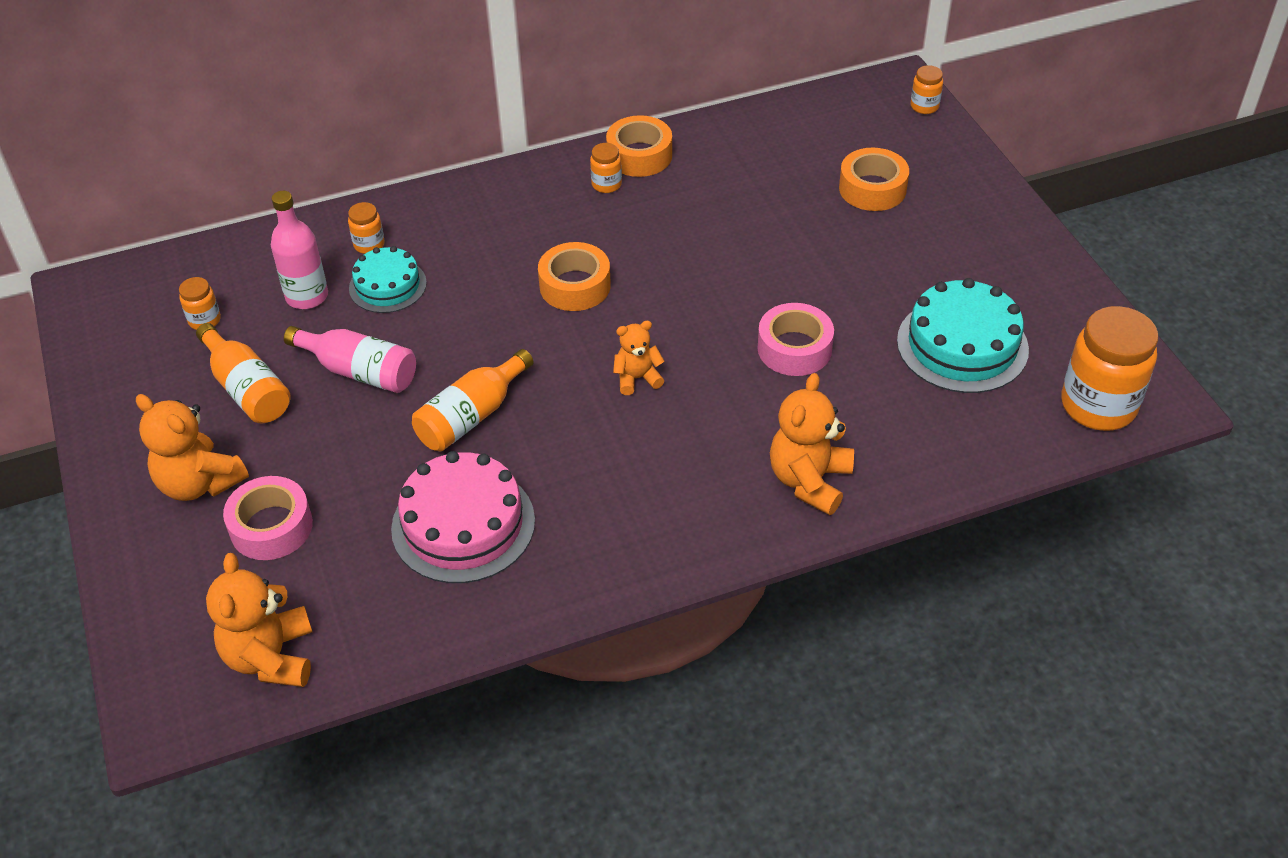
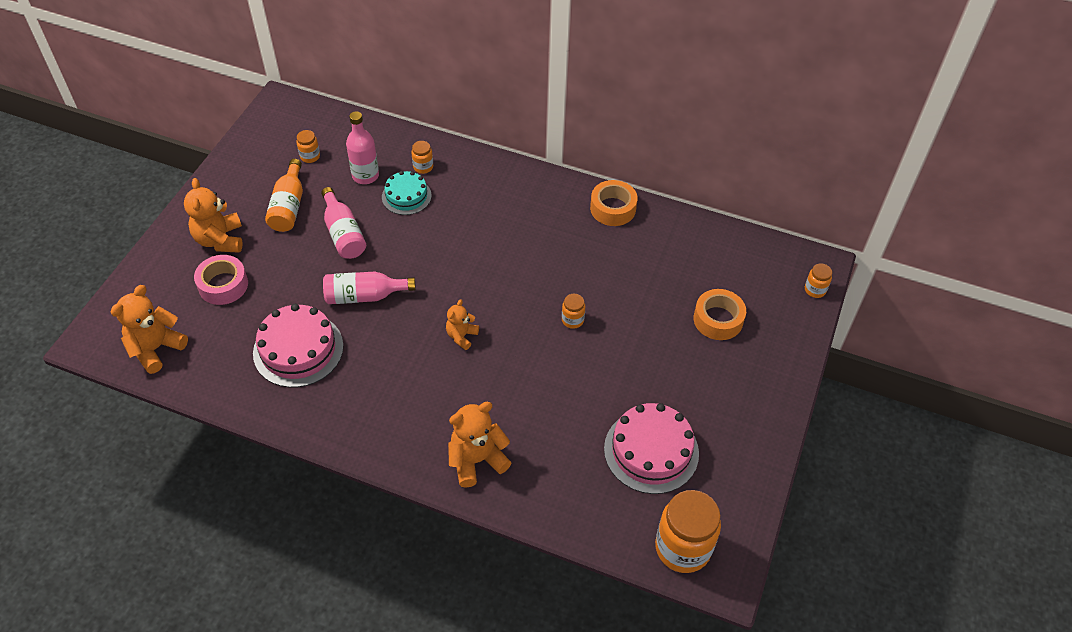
camera: 40 degrees right, 5 degrees up
(471, 416) = (364, 296): orange bottle -> pink bottle
(575, 286) = (492, 261): orange tape -> none
(606, 184) = (575, 214): orange jar -> orange jar (572, 320)
(637, 378) = (461, 336): orange teddy bear -> orange teddy bear turned 90 degrees counterclockwise
(794, 348) = (558, 381): pink tape -> none
(962, 345) = (651, 451): turquoise cake -> pink cake

